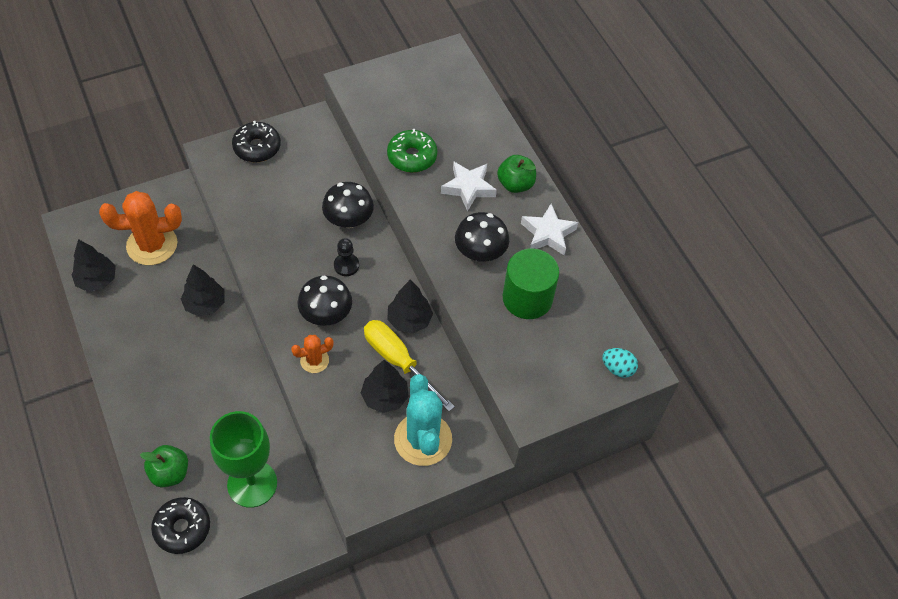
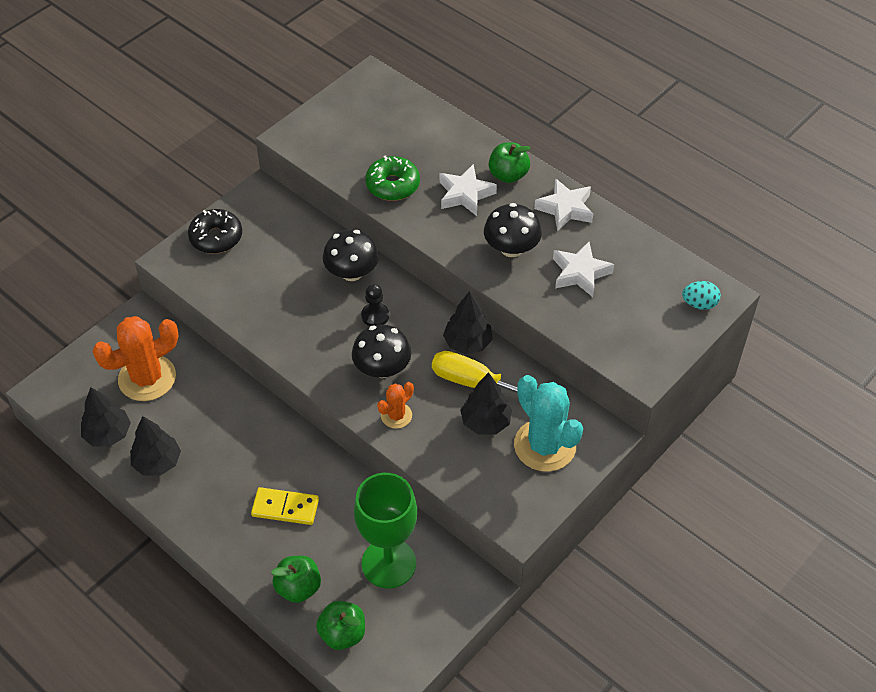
camera: 20 degrees left, 5 degrees down
(182, 528) = (342, 634): black donut -> green apple
(197, 400) = (285, 507): none -> yellow domino
(205, 304) = (238, 414): black tree -> black tree (157, 462)
(527, 298) = (580, 273): green cylinder -> white star

